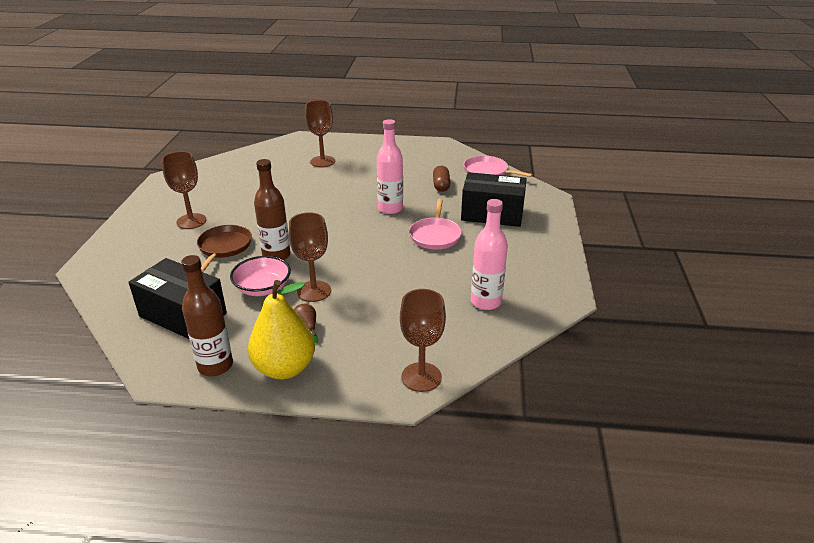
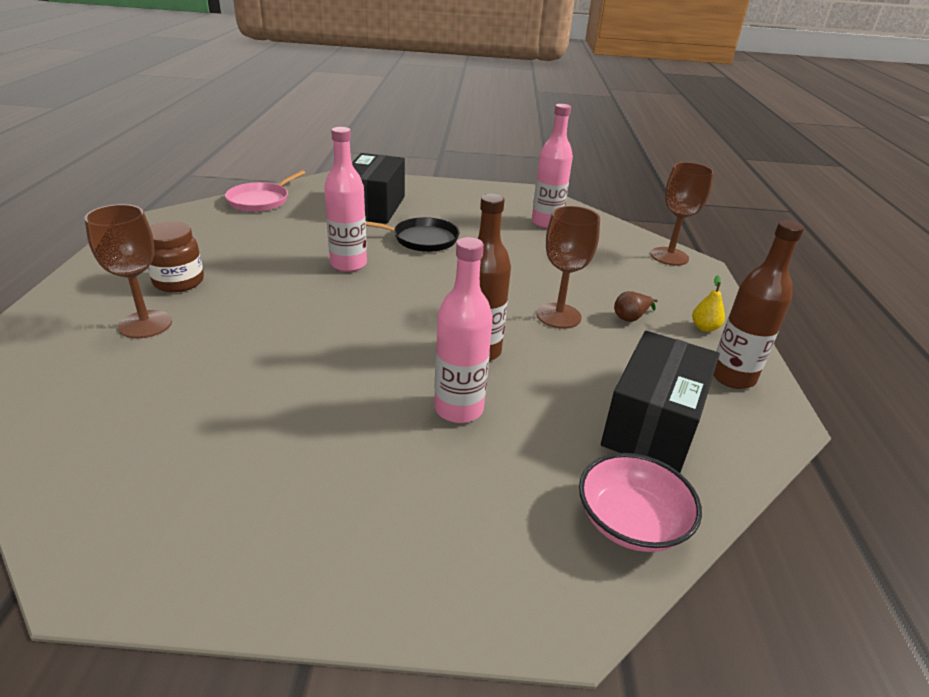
camera: 95 degrees left, 0 degrees up
(191, 221) = (359, 471): brown goblet -> none
(224, 247) = (458, 409): brown pan -> pink bottle
(263, 288) = (564, 356): pink bowl -> pink bowl (631, 522)
(284, 368) = (704, 328): yellow pear -> yellow pear, size x0.42
(366, 163) = (179, 282): none -> brown jar
(435, 235) = (422, 239): pink pan -> black pan
(441, 185) = (290, 229): brown capsule -> none

